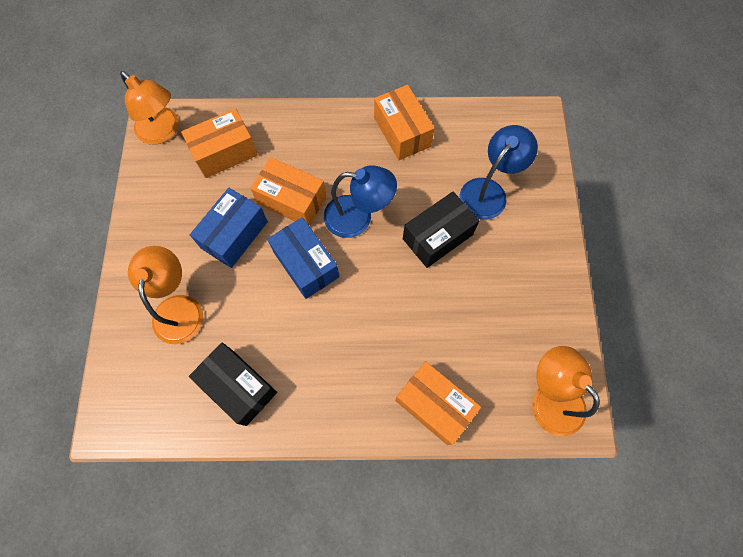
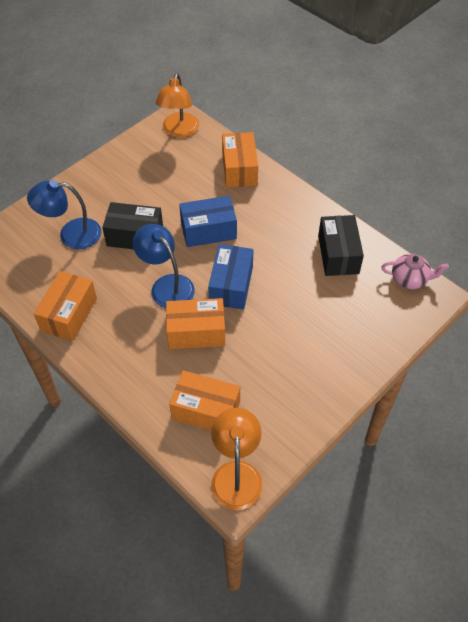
camera: 135 degrees left, 15 degrees down
(145, 421) = (410, 279): none -> pink teapot
(179, 308) = (338, 325): orange lamp -> none
(234, 235) = (258, 342): blue box -> blue box (208, 230)
(292, 200) = (196, 332): orange box -> orange box turned 75 degrees counterclockwise

